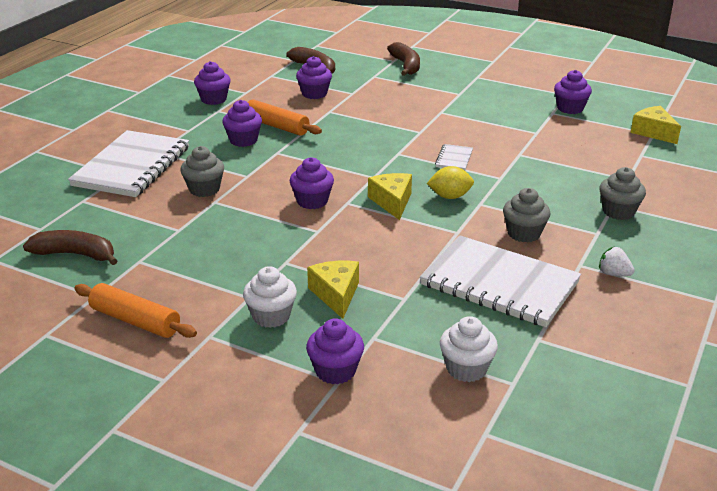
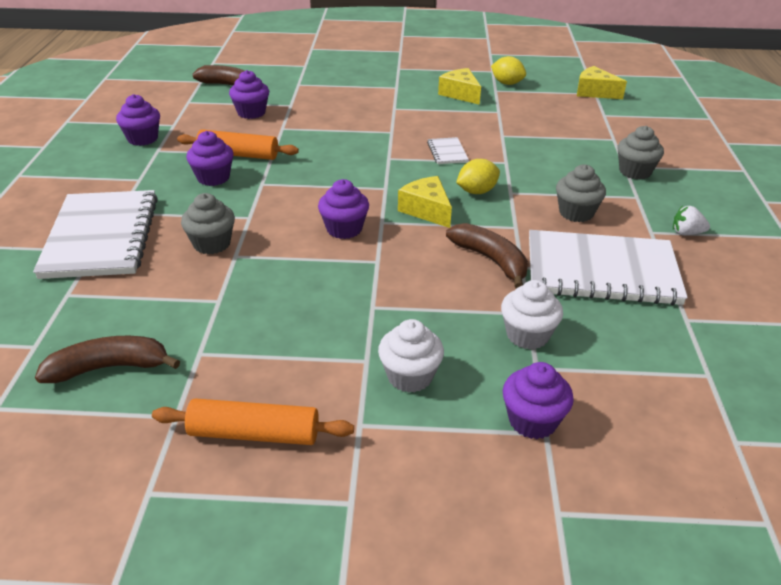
camera: 25 degrees left, 5 degrees up
(336, 294) = (457, 329): yellow cheese -> yellow cheese (460, 94)
(406, 65) = (321, 68): brown banana -> brown banana (491, 260)
(466, 369) = (654, 373): white cupcake -> white cupcake (527, 335)
(570, 108) = (507, 83): purple cupcake -> yellow lemon

